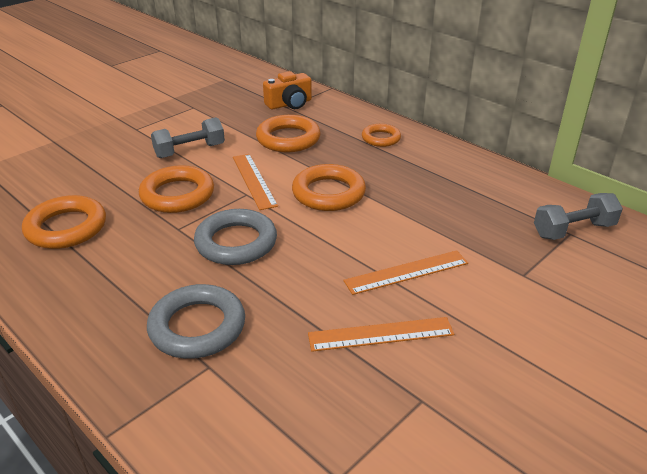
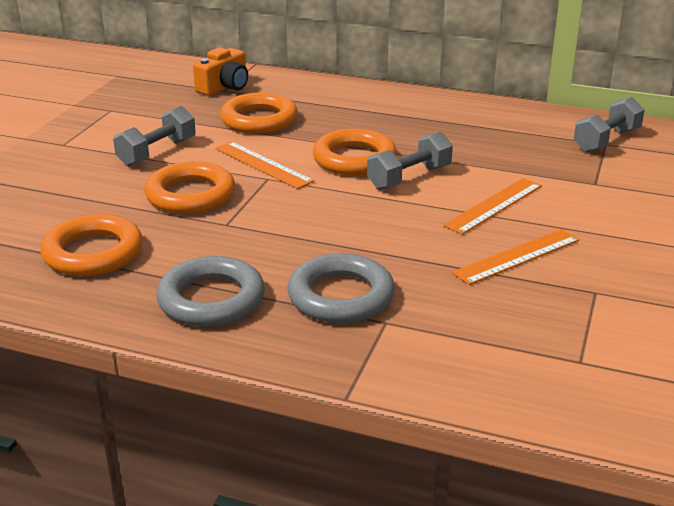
camera: 25 degrees left, 5 degrees down
(236, 242) = (304, 221): grey ring -> grey ring (211, 299)
(357, 223) = (409, 178): none -> grey dumbbell
(381, 138) = (358, 101): orange ring -> none

